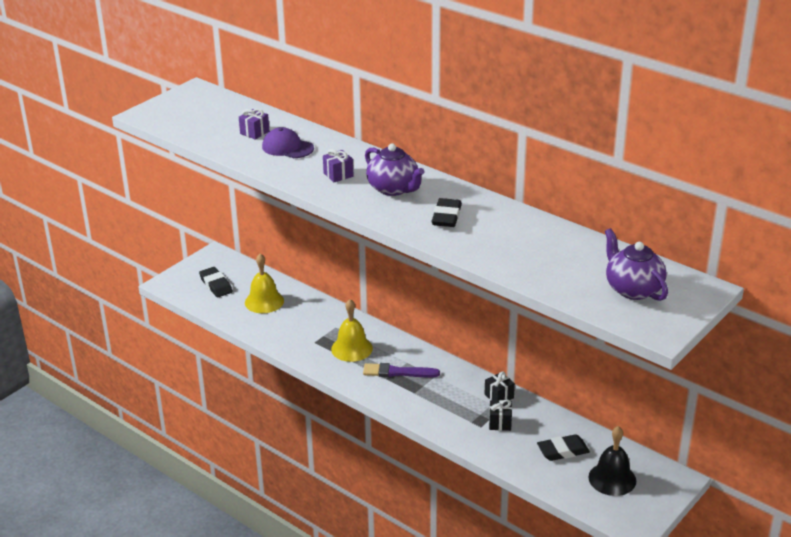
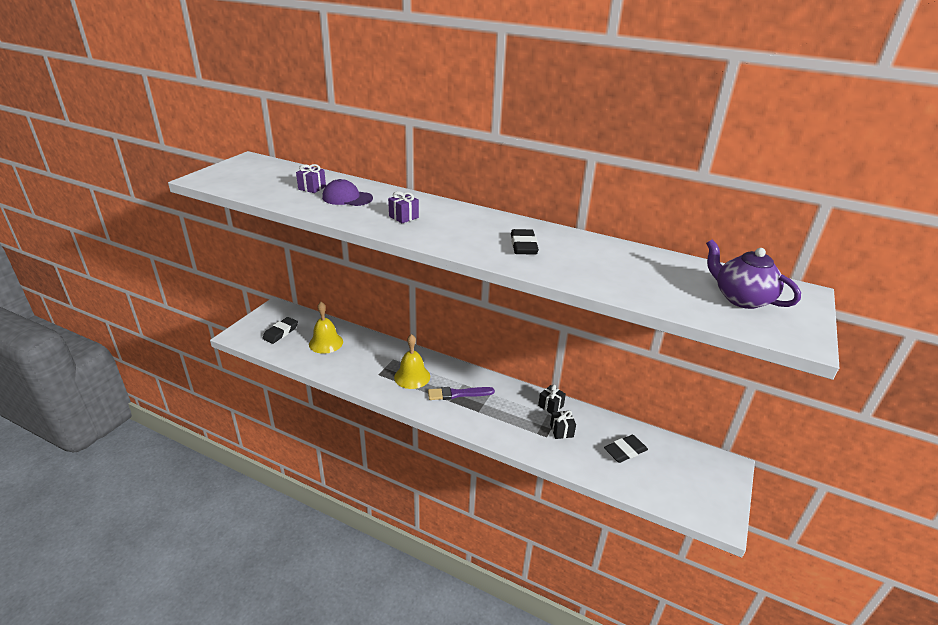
camera: 15 degrees left, 0 degrees up
(216, 285) = (281, 332): black eraser -> black eraser turned 75 degrees clockwise
(393, 189) = (461, 225): purple teapot -> none
(612, 479) = (678, 473): black bell -> none

